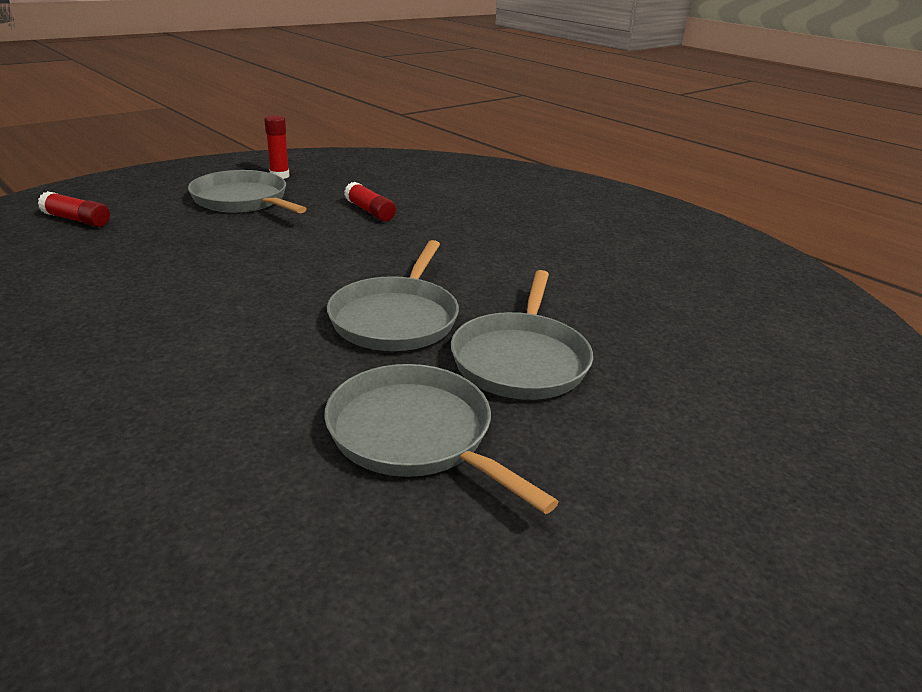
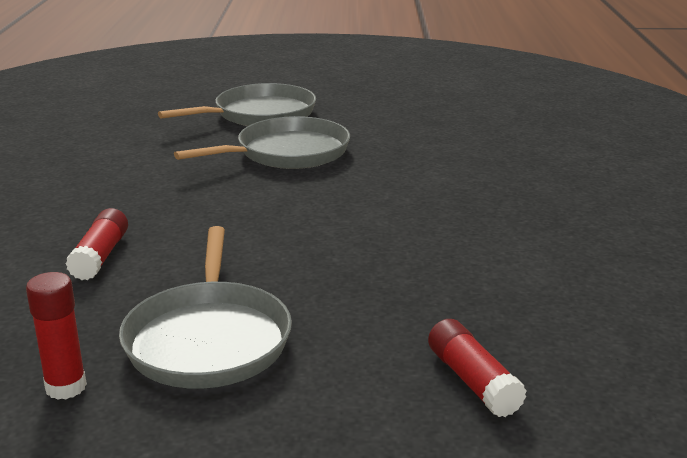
camera: 135 degrees left, 5 degrees down
(415, 435) = (373, 109): grey pan -> none

